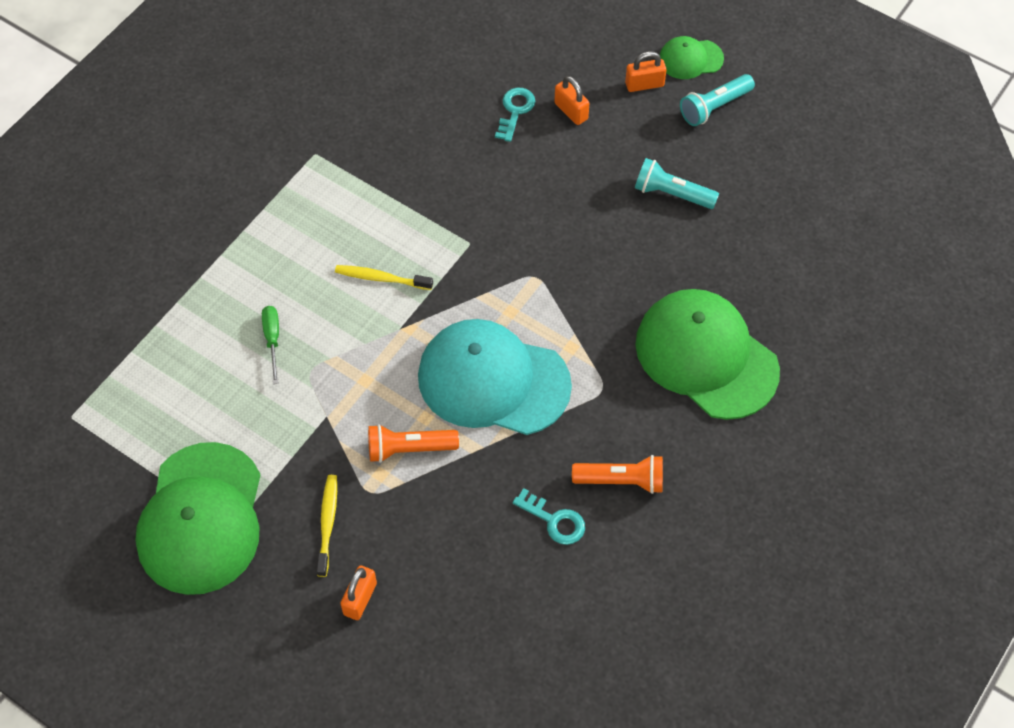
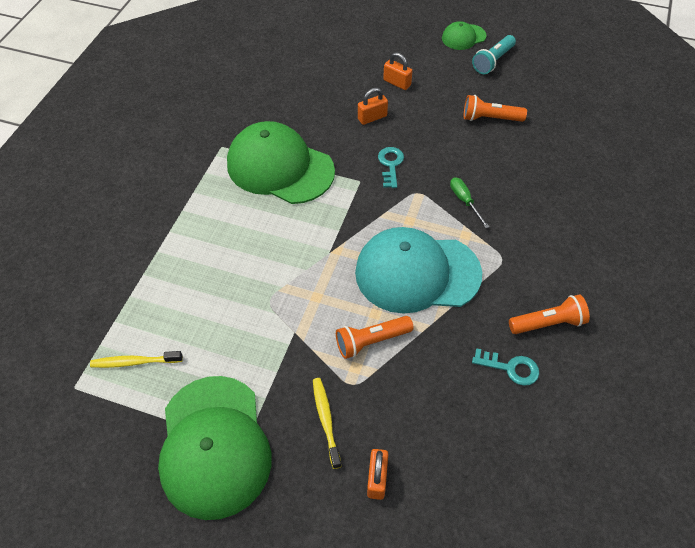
camera: 15 degrees left, 5 degrees down
(272, 340) = (231, 284): green screwdriver -> green screwdriver (464, 201)
(382, 278) = (302, 220): yellow toothbrush -> yellow toothbrush (135, 362)
(515, 111) = (358, 90): turquoise key -> turquoise key (390, 165)
(644, 84) = (440, 57): orange padlock -> orange padlock (372, 117)
(672, 194) = (490, 118): turquoise flashlight -> orange flashlight
(706, 356) = (566, 218): green cap -> green cap (280, 167)

